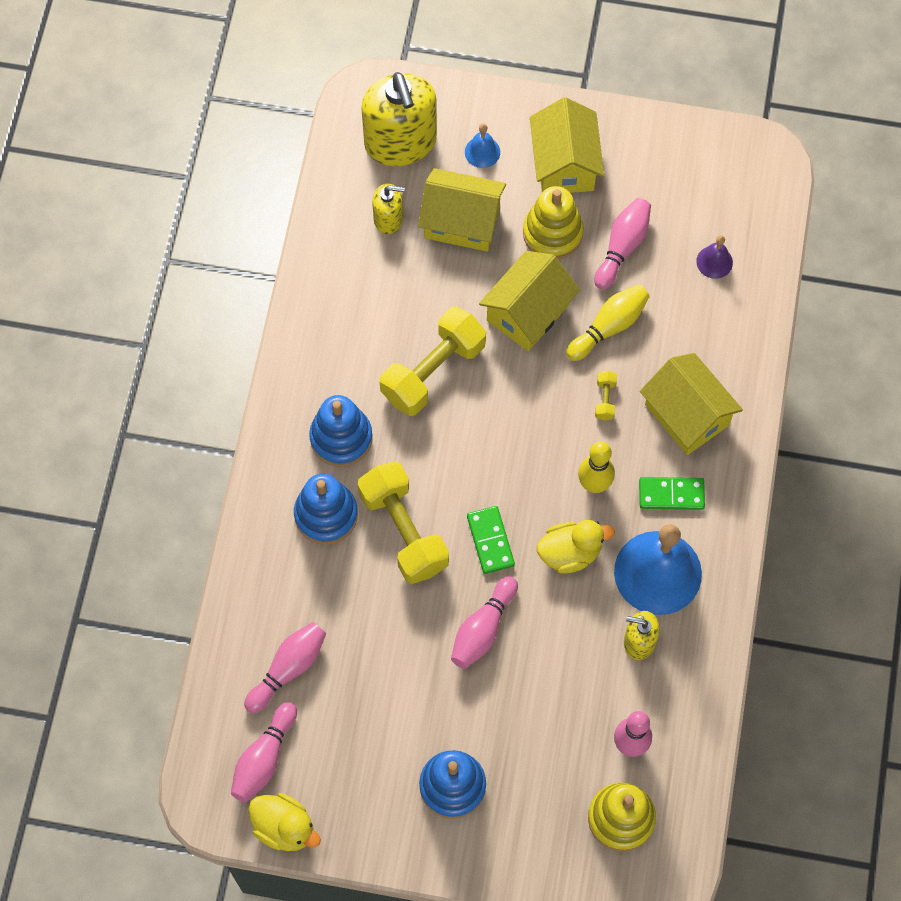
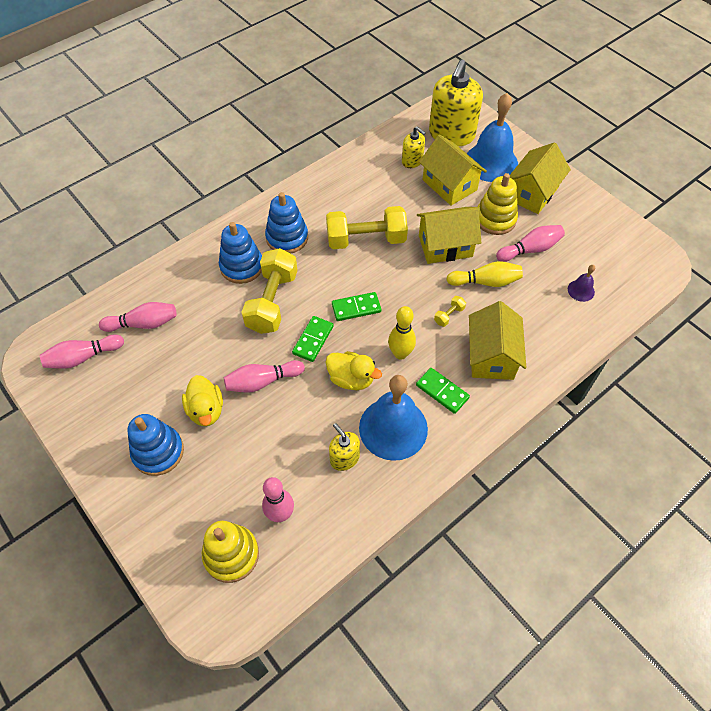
camera: 40 degrees right, 10 degrees down
(284, 827) = (53, 400): yellow duck -> yellow duck (206, 410)
(482, 152) = (491, 162): blue bell -> blue bell, size x2.27
(500, 467) = (356, 308): none -> green domino

